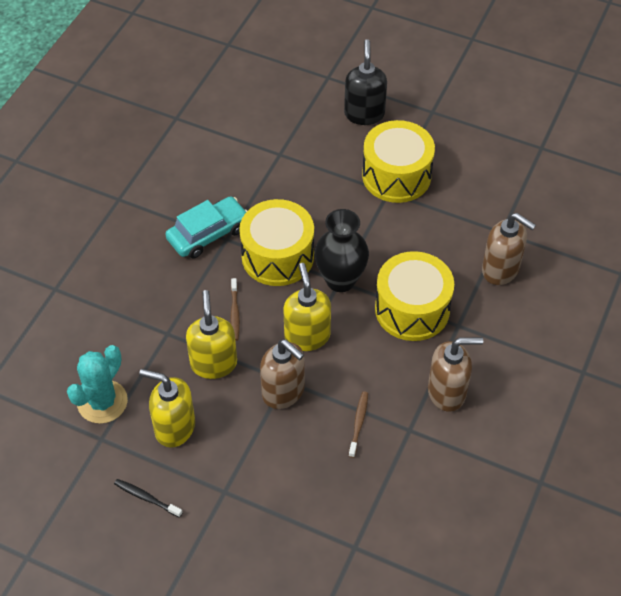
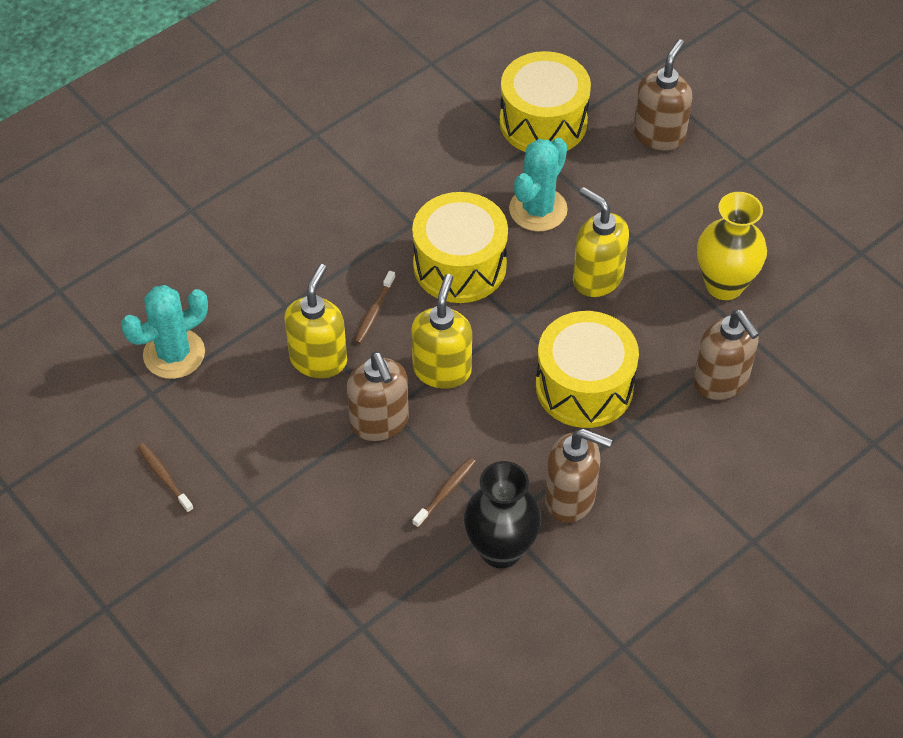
camera: 25 degrees right, 0 degrees up
(146, 498) = (164, 477): black toothbrush -> brown toothbrush
(174, 428) = (236, 413): yellow soap dispenser -> yellow soap dispenser (597, 278)
(208, 234) = (393, 210): turquoise car -> none
(310, 196) = (538, 209): none -> turquoise cactus
(340, 280) = (518, 320): black vase -> black vase (501, 550)
(364, 114) = (659, 135): black soap dispenser -> brown soap dispenser
(396, 175) = (656, 222): yellow drum -> yellow drum (543, 122)
(466, 202) = (724, 285): none -> yellow vase

